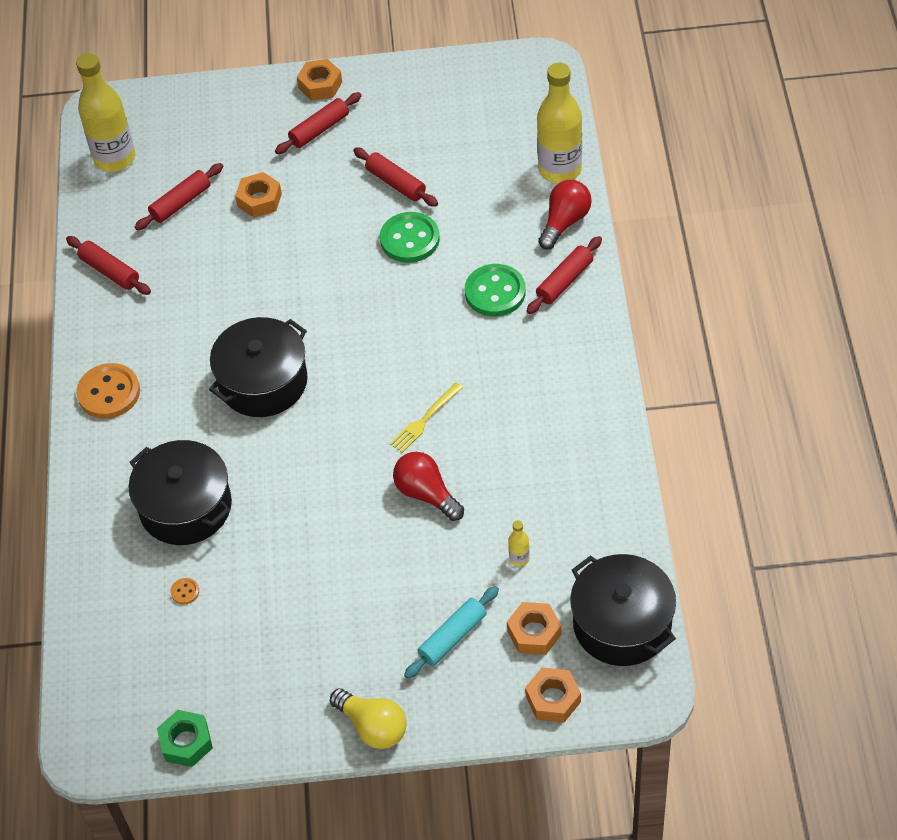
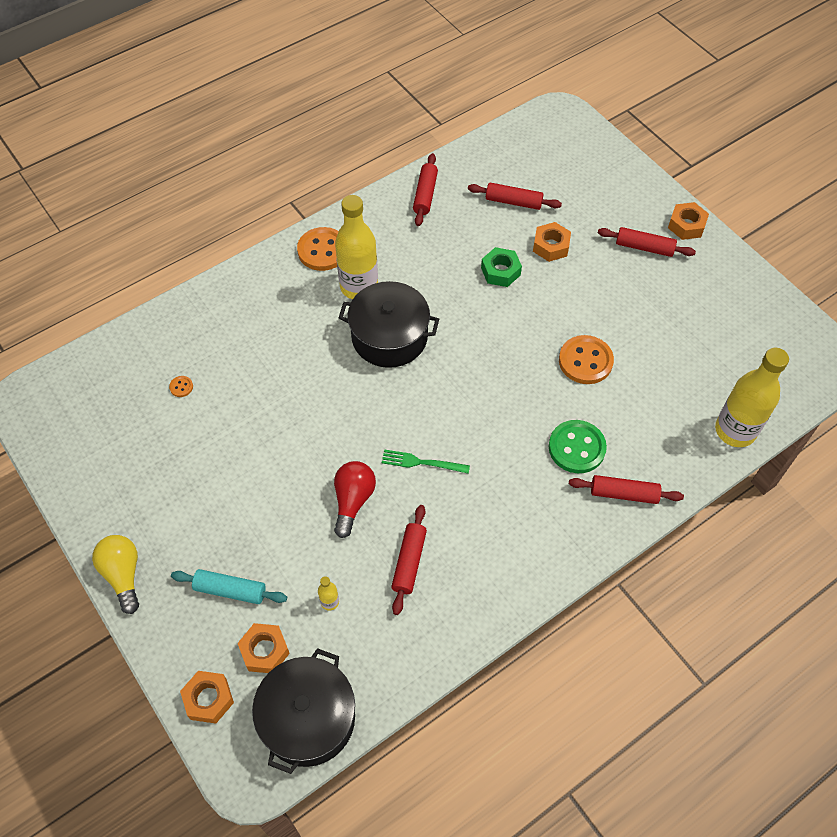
camera: 55 degrees right, 5 degrees up
(115, 158) = (524, 144): yellow bottle -> yellow bottle (359, 287)
(185, 507) = (253, 348): black pot -> none
(186, 742) = (56, 456): green nut -> green nut (500, 271)
(373, 727) = (123, 575): yellow light bulb -> yellow light bulb turned 150 degrees clockwise
(396, 183) = (632, 323): red rolling pin -> red rolling pin (409, 562)
(409, 239) = (585, 361): green button -> orange button
(424, 420) = (421, 462): yellow fork -> green fork
(564, 222) = (684, 462): red light bulb -> none

